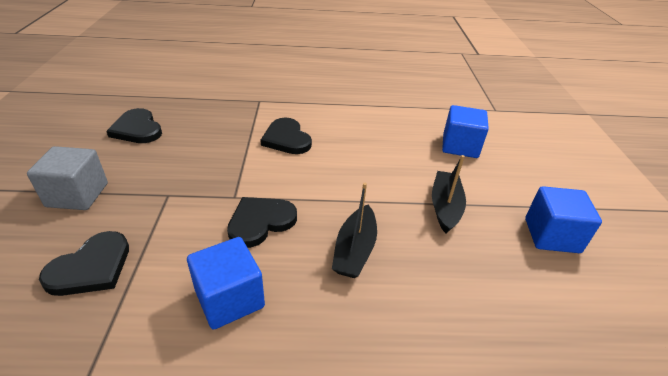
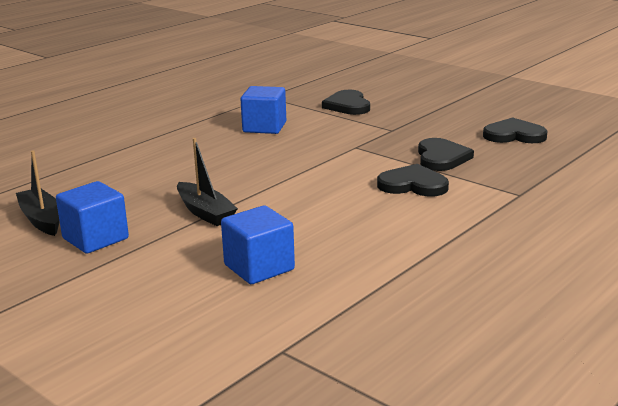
camera: 135 degrees right, 15 degrees down
(77, 195) = (431, 109): grey cube -> none
(260, 222) = (312, 147): black heart -> black heart (441, 158)
(355, 250) = (233, 165): black boat -> black boat (42, 219)

